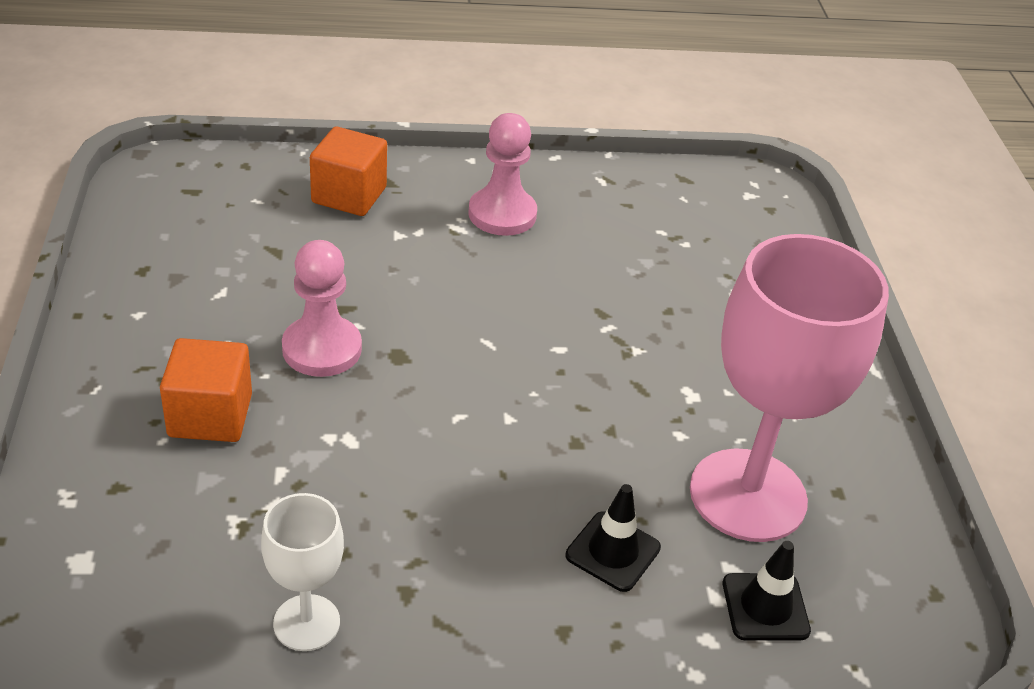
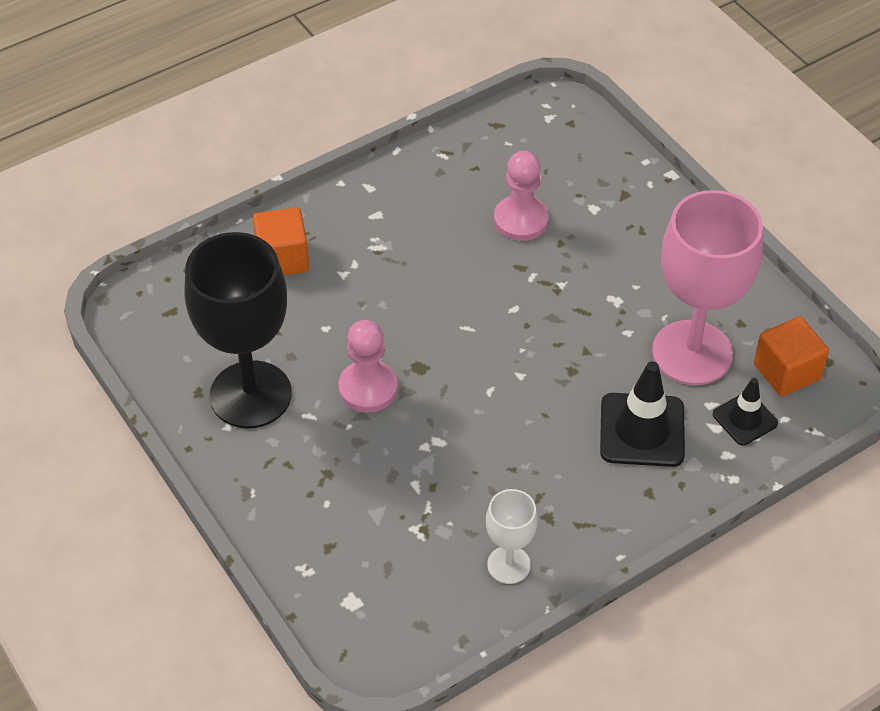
camera: 25 degrees left, 10 degrees up
(192, 297) = (250, 395): none -> black goblet
(210, 415) = (341, 471): orange cube -> orange cube (786, 371)
(502, 214) = (398, 220): pink pawn -> pink pawn (521, 220)
(613, 551) = (642, 430): black traffic cone -> black traffic cone, size x1.64

